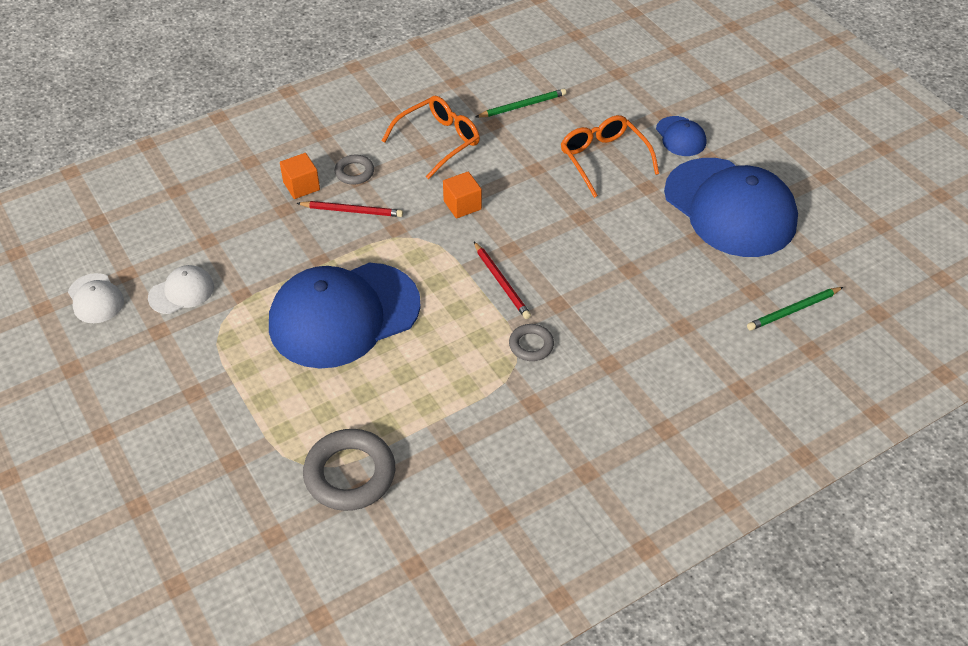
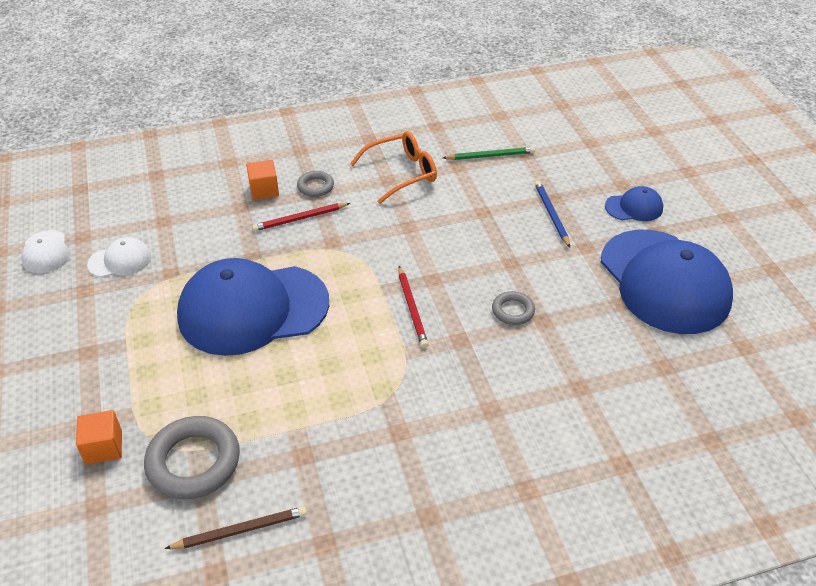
camera: 15 degrees right, 5 degrees down
(352, 211) = (300, 219): red pencil -> red pencil turned 135 degrees clockwise
(421, 524) = (241, 530): none -> brown pencil
(462, 205) = (402, 232): orange cube -> orange cube (104, 447)
(531, 345) = (418, 374): grey ring -> grey ring (513, 311)
(603, 159) = (551, 215): orange glasses -> blue pencil
(680, 136) = (634, 207): blue cap -> blue cap turned 90 degrees counterclockwise
(793, 310) = (702, 395): green pencil -> none

